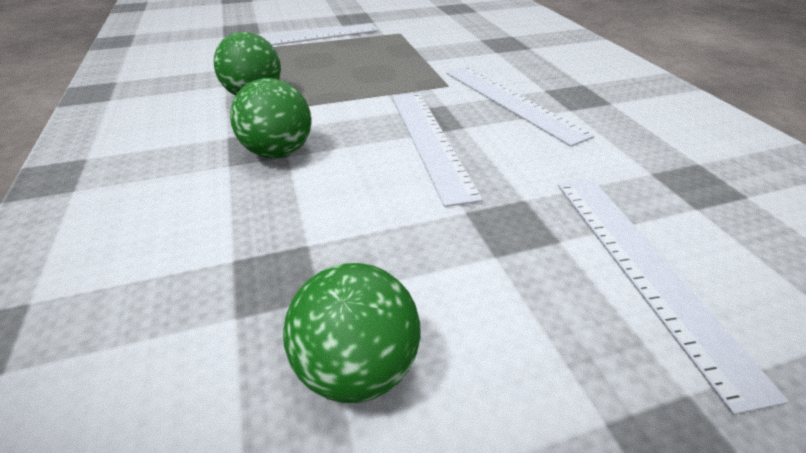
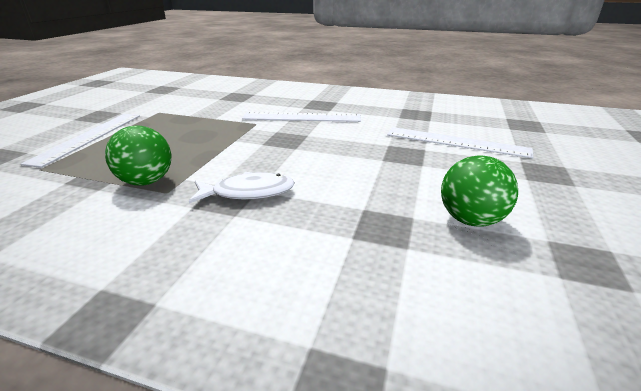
camera: 55 degrees left, 10 degrees down
(278, 152) = (248, 192): green ball -> white fish
(429, 141) = (308, 147): white ruler -> none

